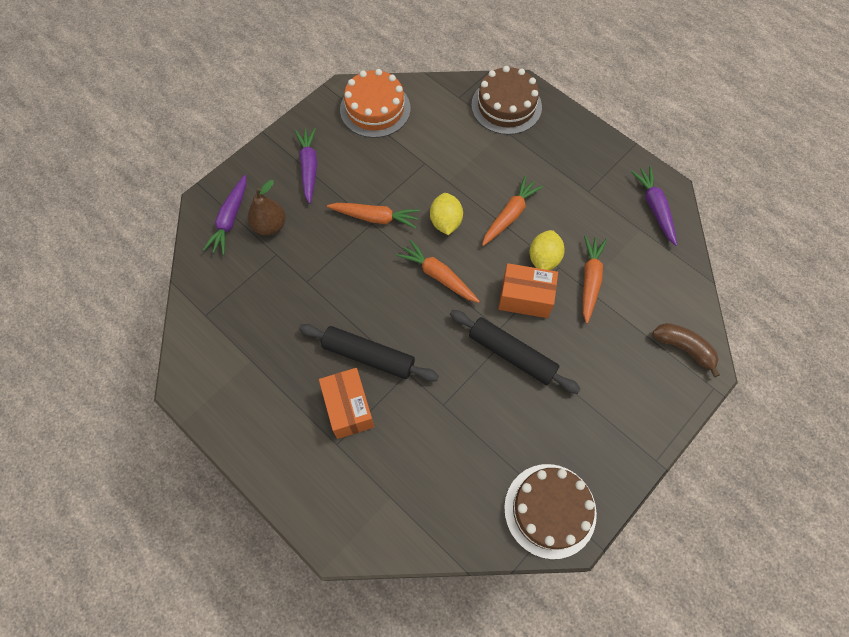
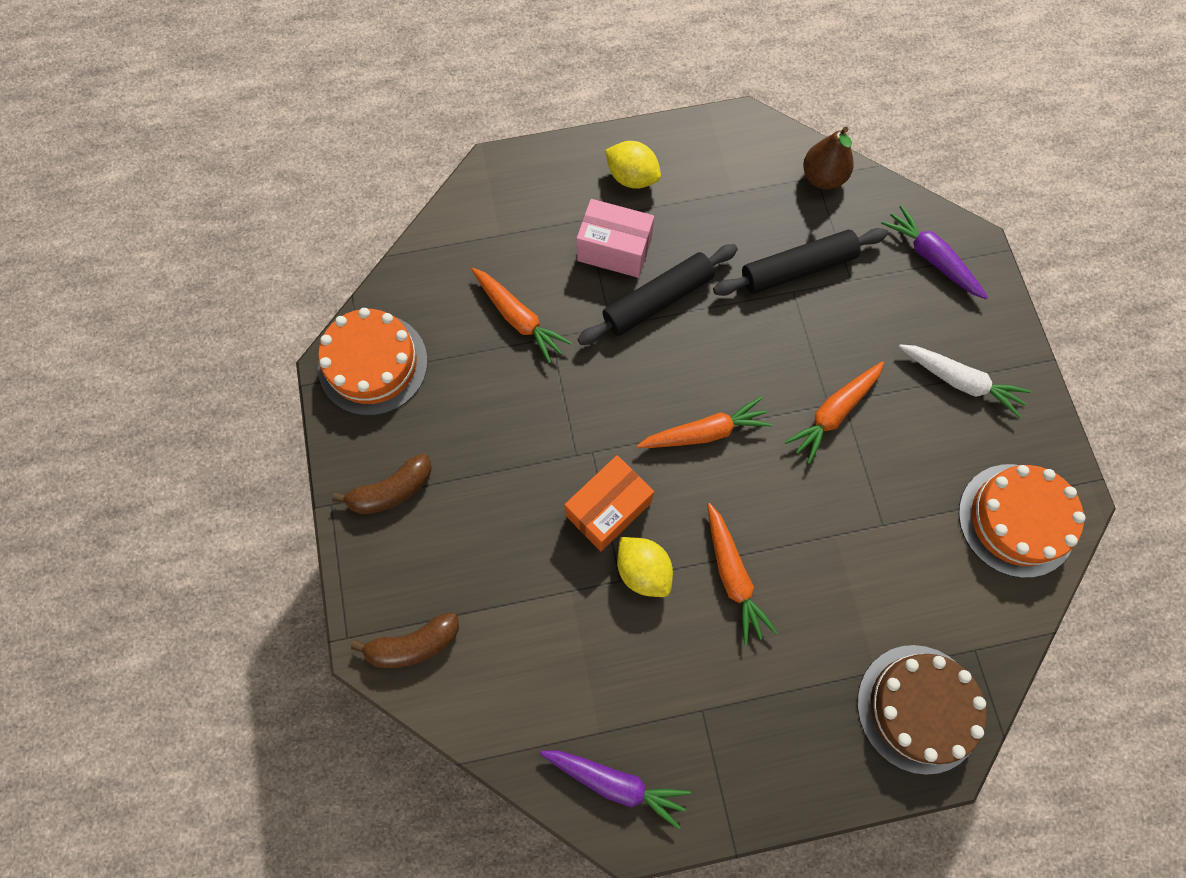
camera: 125 degrees right, 5 degrees up
(270, 225) = (896, 294): brown pear -> brown pear (822, 177)
(309, 168) = (959, 381): purple carrot -> white carrot
(349, 408) = (614, 250): orange box -> pink box
(445, 222) = (774, 490): yellow lemon -> yellow lemon (632, 177)
(512, 354) = (552, 444): black rolling pin -> black rolling pin (797, 269)
(550, 510) = (373, 364): brown cake -> orange cake
(590, 280) = (575, 604): orange carrot -> orange carrot (518, 318)
(617, 429) = (391, 490): none -> brown banana

